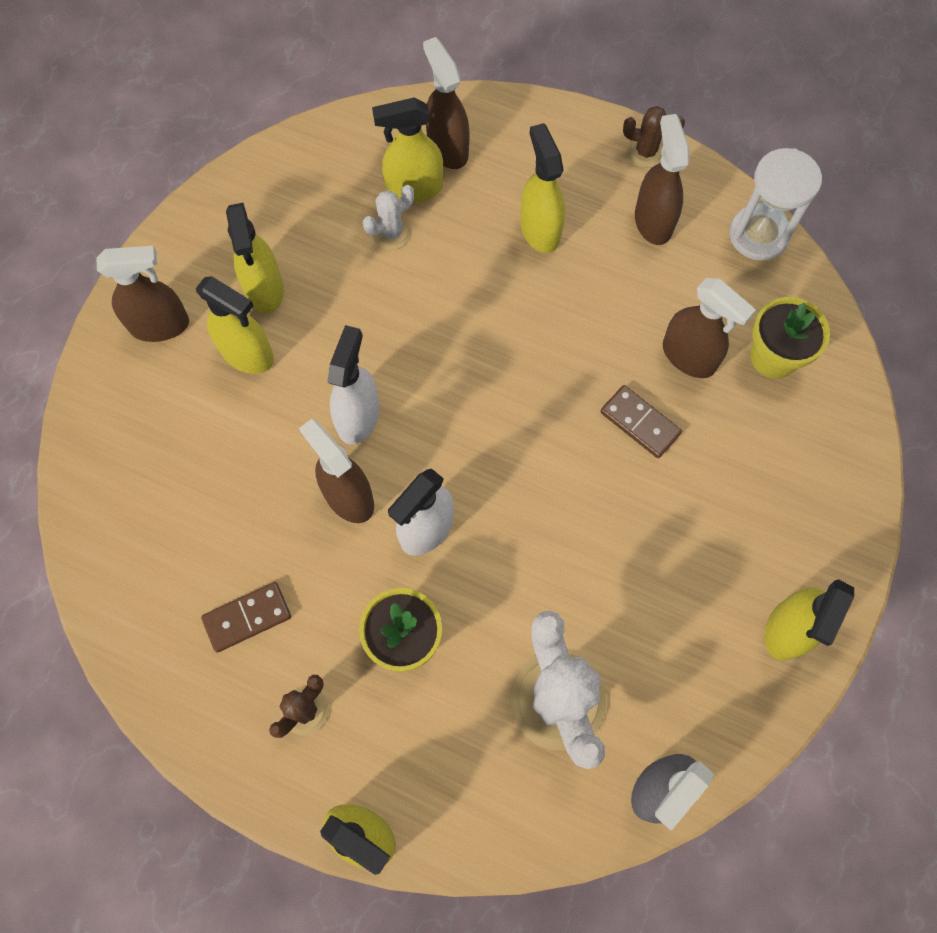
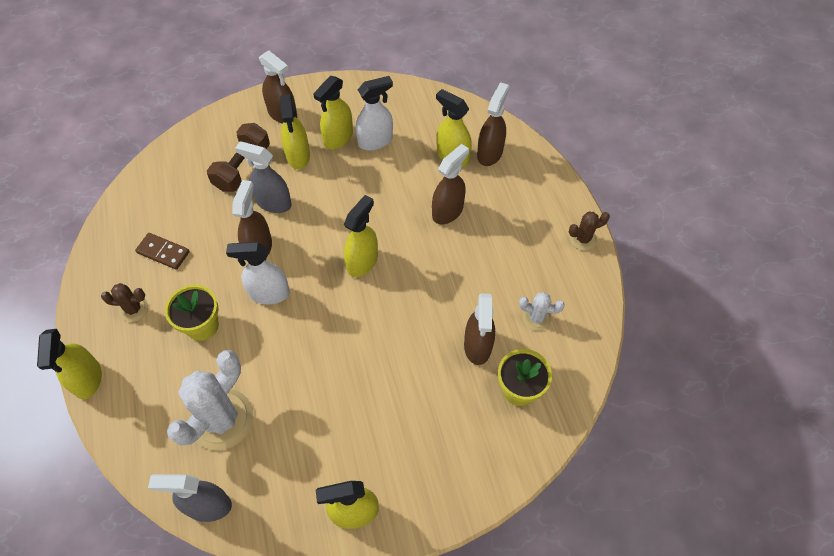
camera: 50 degrees right, 10 degrees down
(200, 431) = (242, 167): none -> brown dumbbell
(294, 433) = (273, 203): none -> grey spray bottle
(358, 416) = (305, 222): white spray bottle -> white spray bottle (375, 141)
(391, 233) = (418, 164): white cactus -> white cactus (536, 317)
(540, 230) = (484, 224): yellow spray bottle -> yellow spray bottle (362, 262)
(639, 423) = (415, 349): brown domino -> none
(646, 152) = (583, 239): brown cactus -> brown cactus turned 75 degrees counterclockwise
(653, 221) = (543, 272): brown spray bottle -> brown spray bottle (448, 211)
(758, 235) = (589, 329): white hourglass -> none

